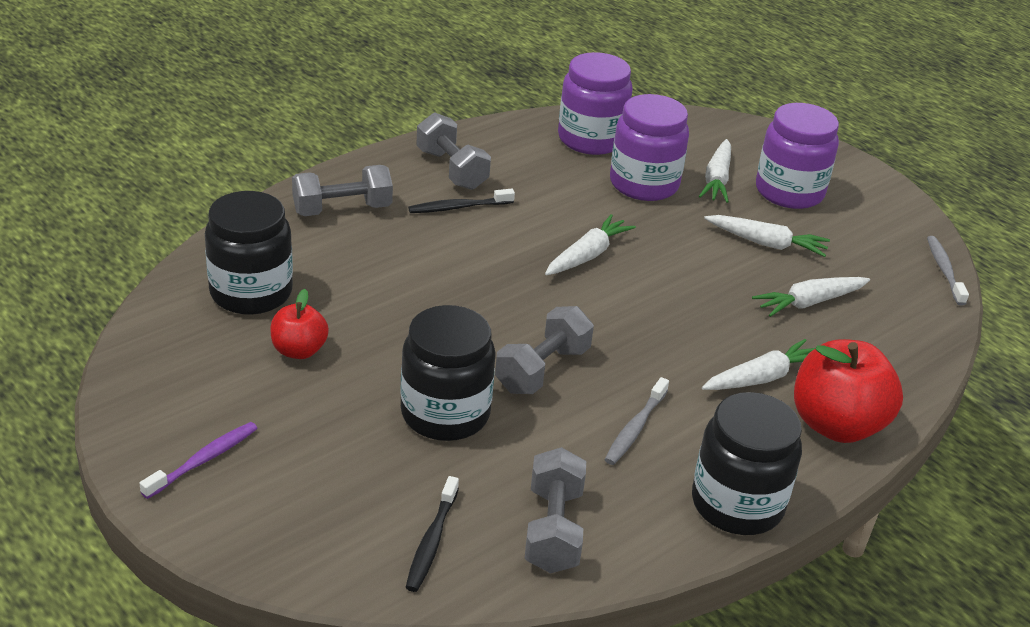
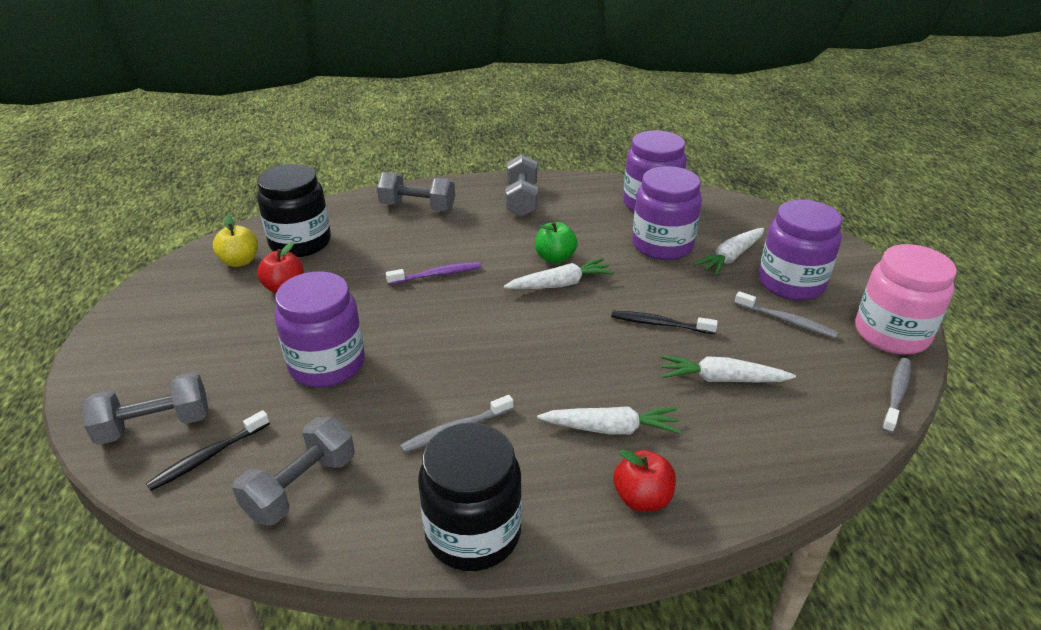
camera: 35 degrees right, 0 degrees up
(203, 337) = (240, 261): none -> yellow apple
(203, 460) = (144, 339): purple toothbrush -> purple toothbrush (437, 275)
(445, 414) = (327, 365): black jar -> purple jar
(458, 207) = (498, 226): black toothbrush -> black toothbrush (659, 324)
(542, 370) = (433, 357): grey dumbbell -> grey dumbbell (155, 425)
(554, 228) = (555, 258): none -> green apple
(766, 243) = (727, 318): white carrot -> none
(815, 230) = (787, 321): none -> grey toothbrush
(836, 425) = (642, 498): red apple -> red apple, size x0.56
(902, 217) = (891, 334): none -> pink jar

